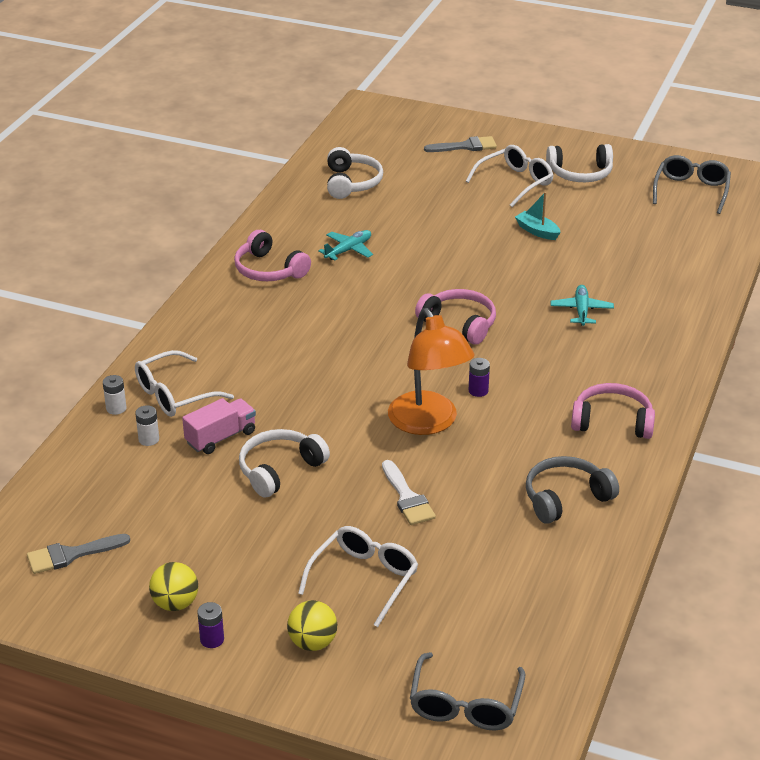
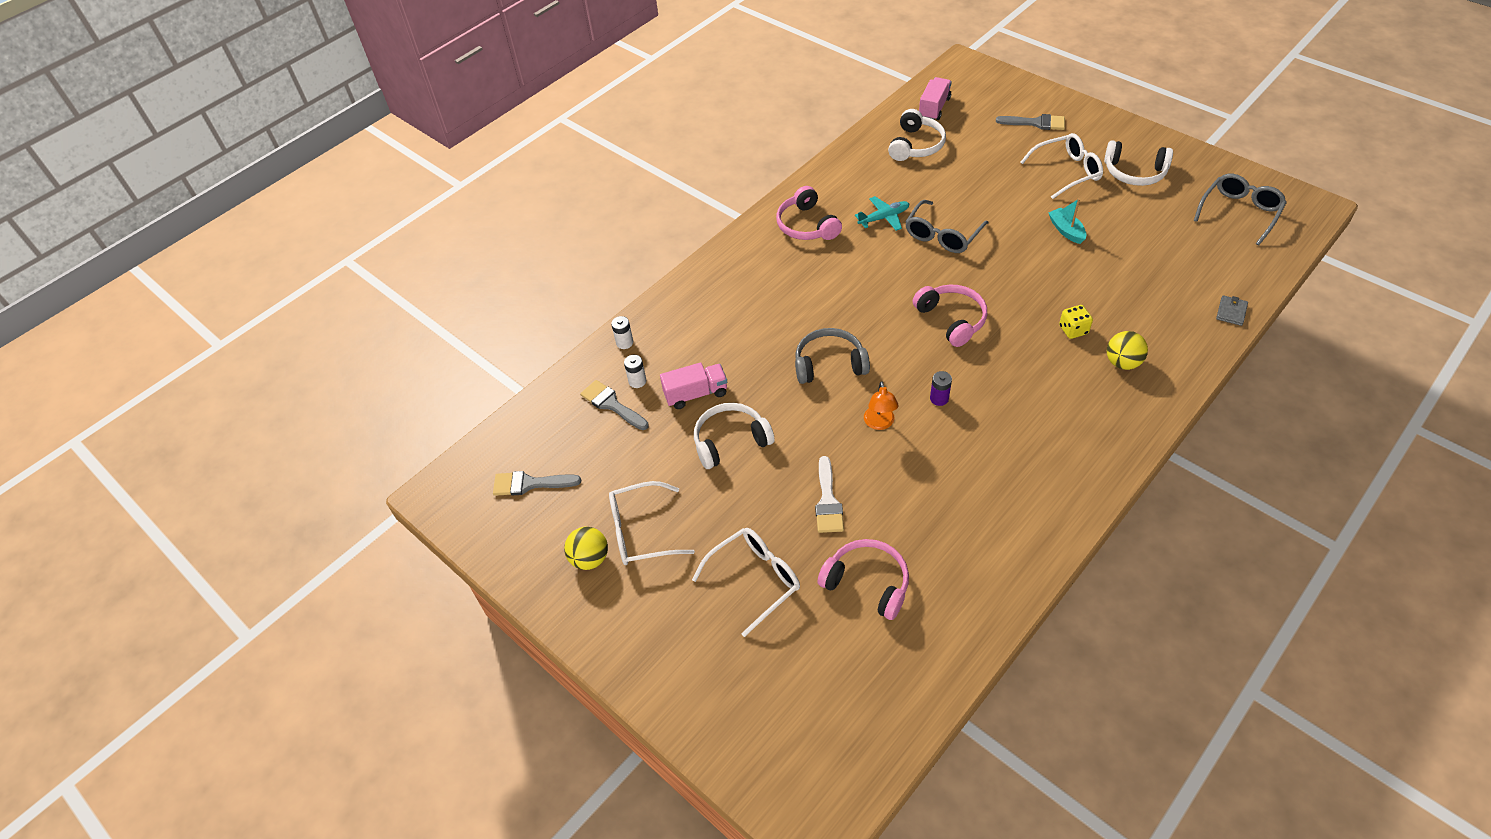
camera: 25 degrees right, 15 degrees up
(130, 465) = (611, 404): none -> grey brush
(175, 394) = (677, 340): white glasses -> white glasses (642, 531)
(212, 639) = (603, 605): purple battery -> none
(312, 643) = (684, 635): yellow ball -> yellow ball (1122, 363)
(355, 148) = (934, 108): none -> pink truck
(428, 423) = (879, 423): orange lamp -> orange lamp, size x0.48
(465, 704) = (788, 747): grey glasses -> grey glasses (942, 235)
(565, 498) = (972, 541): grey headphones -> grey headphones (829, 364)
(581, 310) = (1073, 330): turquoise plane -> yellow dice
(612, 421) = (1052, 465): pink headphones -> pink headphones (867, 583)
(719, 270) = (1231, 312): none -> grey wallet

